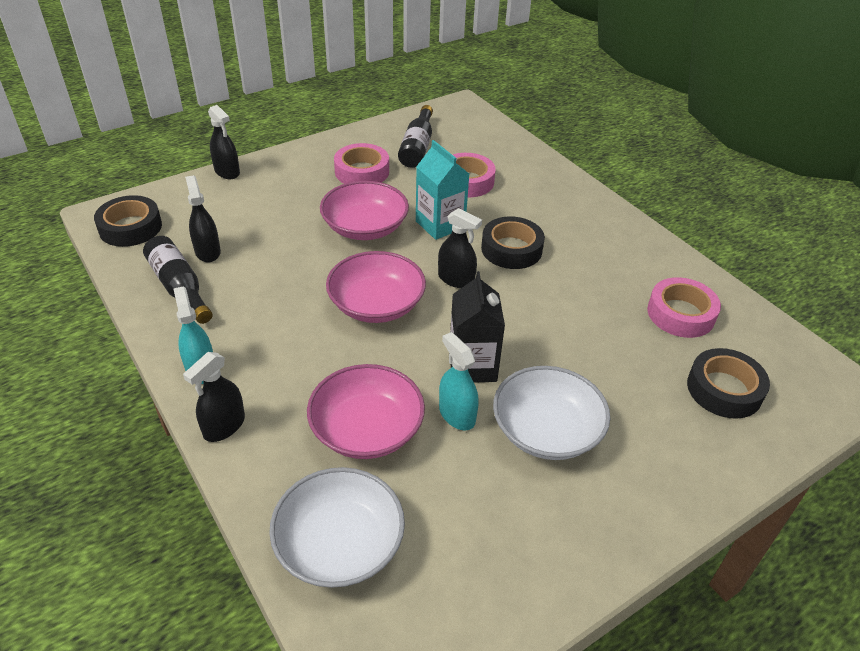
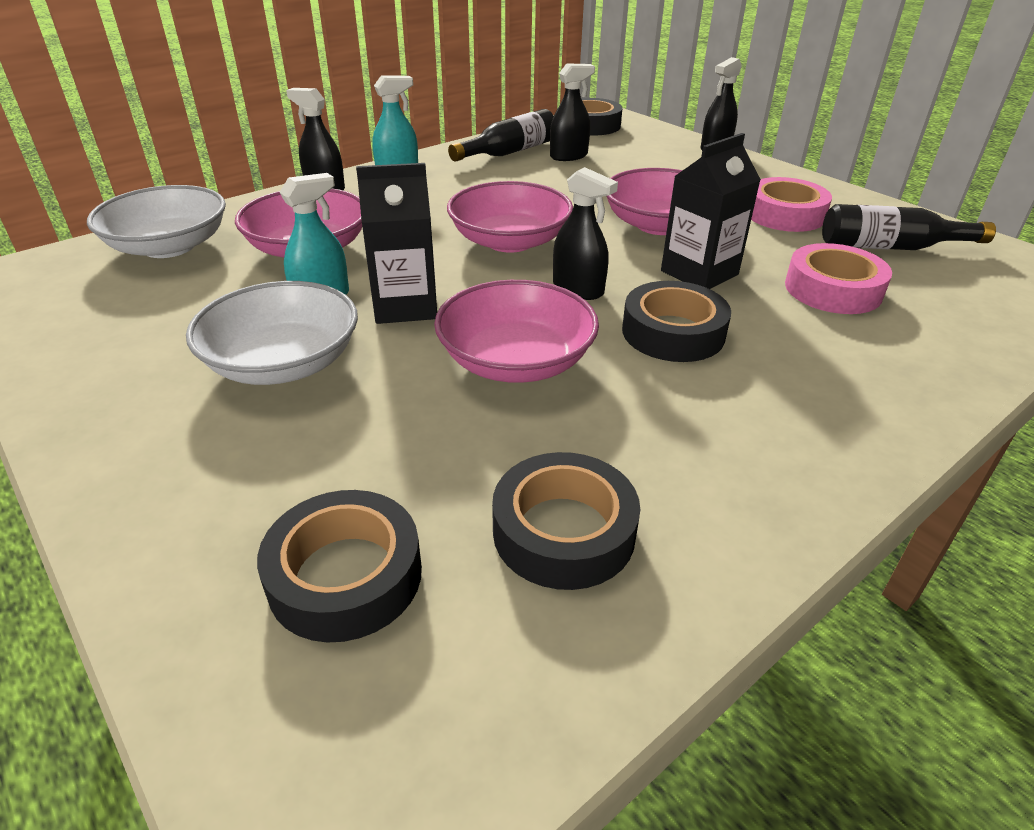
camera: 85 degrees right, 5 degrees down
(440, 224) = (699, 273): turquoise carton -> black carton
(456, 279) = (578, 289): black spray bottle -> black spray bottle turned 75 degrees counterclockwise
(542, 316) = (516, 361): none -> pink bowl
(680, 314) = (563, 531): pink tape -> black tape

